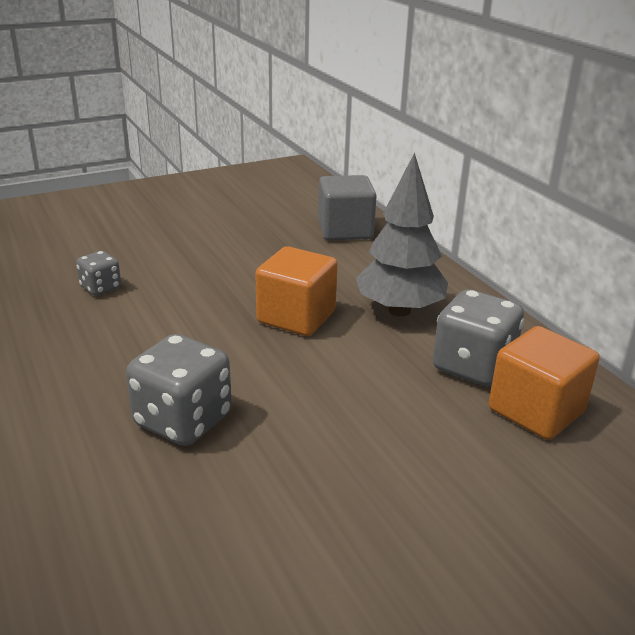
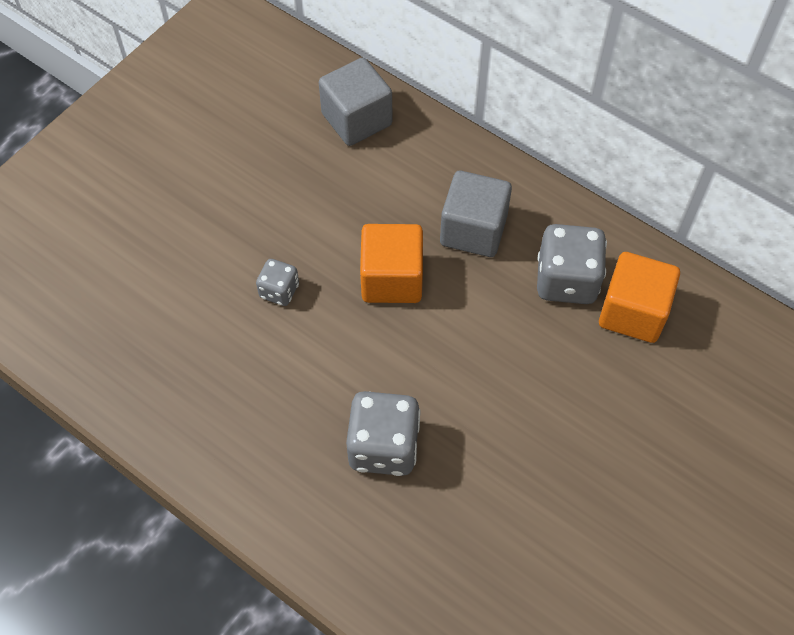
camera: 25 degrees left, 30 degrees up
(101, 288) = (187, 316): grey dice -> grey dice (279, 291)
(399, 310) = (473, 230): grey tree -> grey cube

